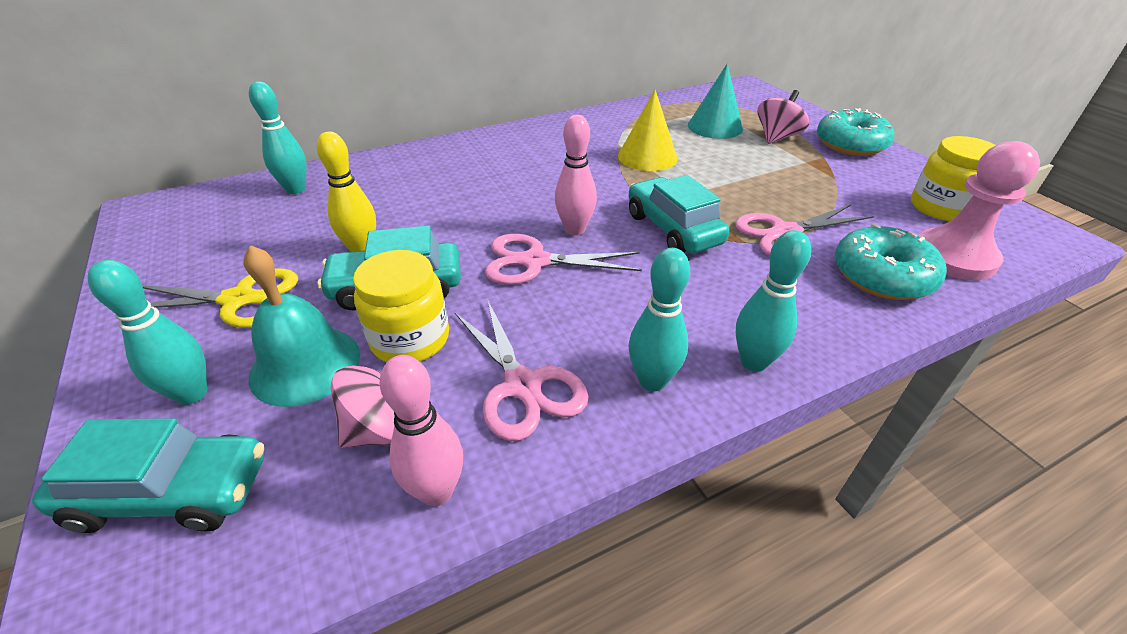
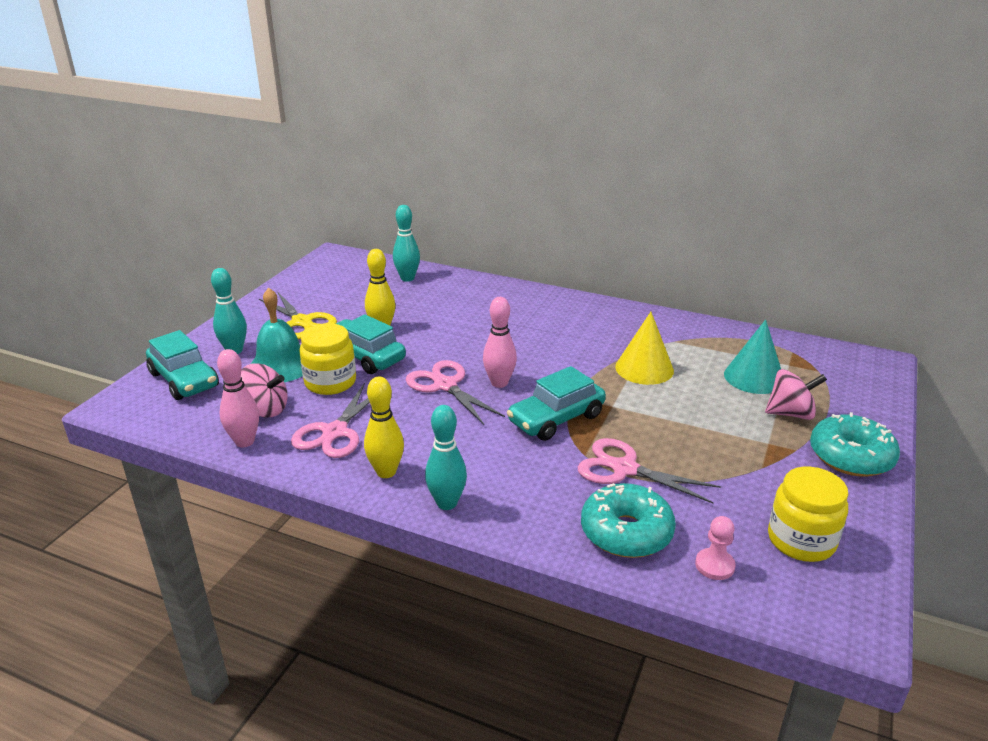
camera: 50 degrees right, 10 degrees down
(652, 381) = (386, 472): turquoise bowling pin -> yellow bowling pin
(673, 229) = (556, 419): turquoise car -> turquoise car turned 150 degrees counterclockwise
(954, 257) = (714, 565): pink pawn -> pink pawn, size x0.50

